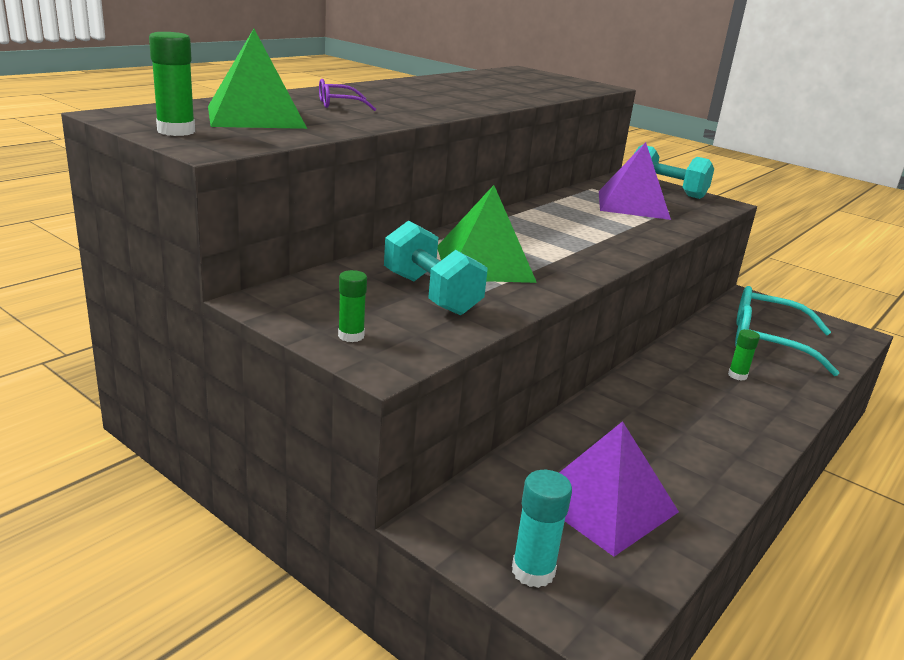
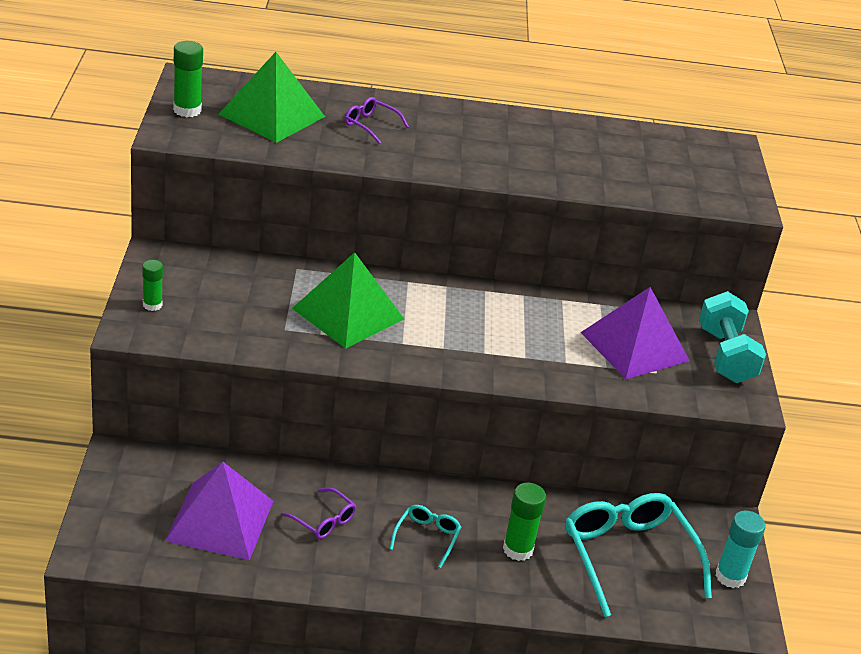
camera: 50 degrees right, 10 degrees up
(431, 294) = (257, 310): turquoise dumbbell -> none
(533, 571) = (115, 510): turquoise glue stick -> turquoise glue stick (730, 576)
(645, 445) = (324, 521): none -> purple glasses
(699, 405) = (427, 537): none -> turquoise glasses
(737, 375) = (518, 549): green glue stick -> green glue stick, size x1.53

